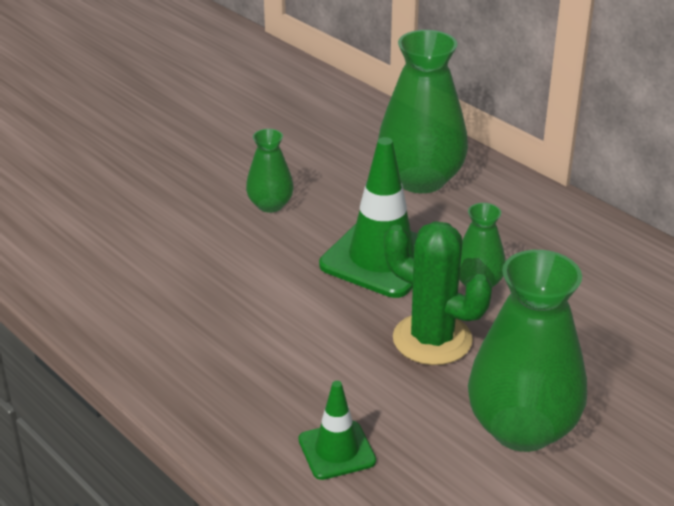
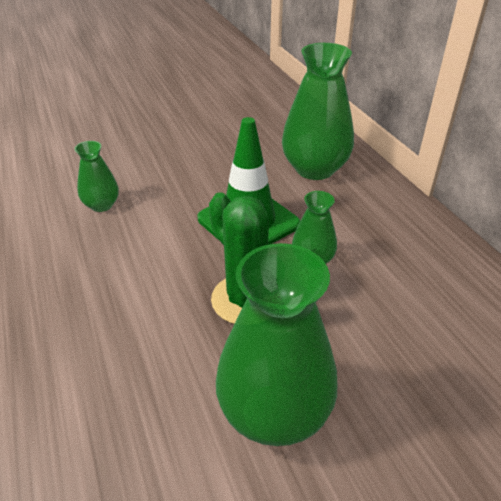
camera: 20 degrees right, 5 degrees up
(270, 205) = (195, 165): green vase -> green vase (101, 205)
(337, 450) = (100, 383): green traffic cone -> none

